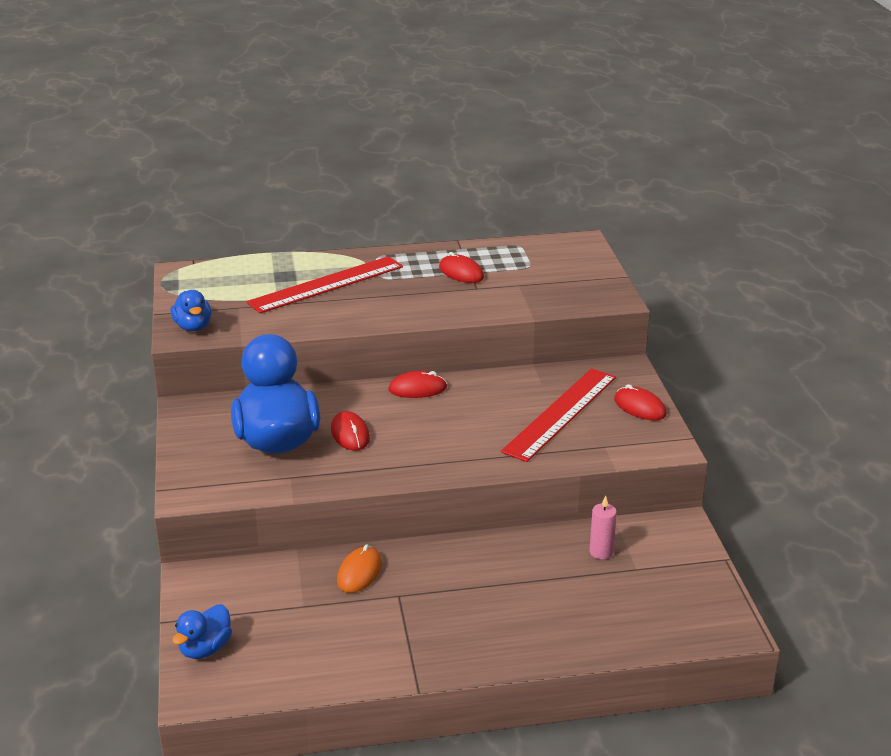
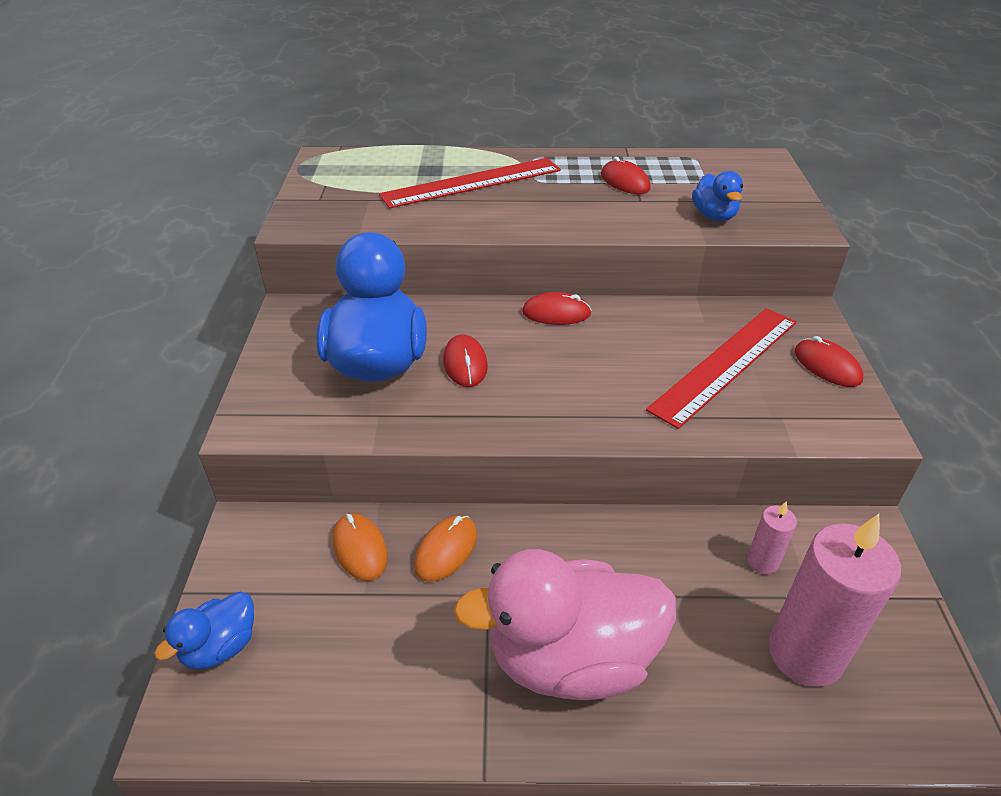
camera: 10 degrees right, 10 degrees up
(193, 327) = (311, 217): blue duck -> blue duck (714, 216)
(291, 579) = (360, 548): none -> orange mouse
(467, 623) = (571, 658): none -> pink duck
(632, 601) = (805, 653): none -> pink candle

